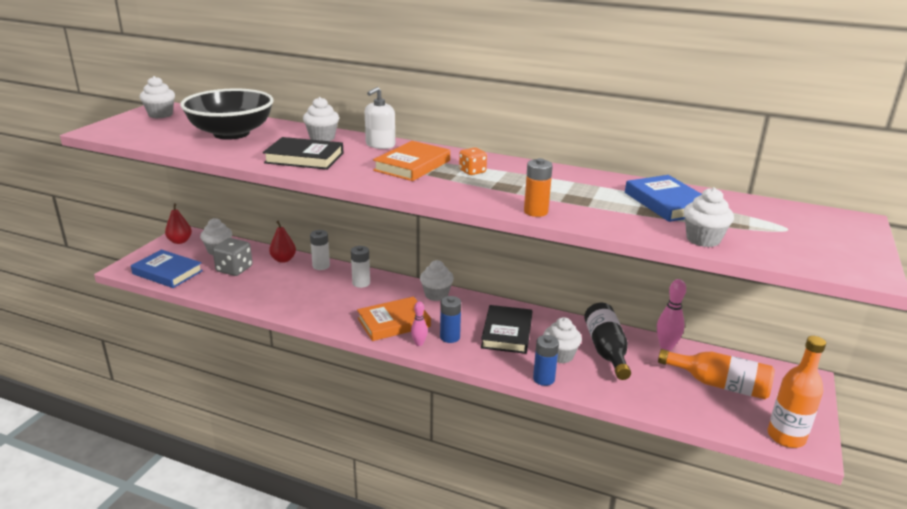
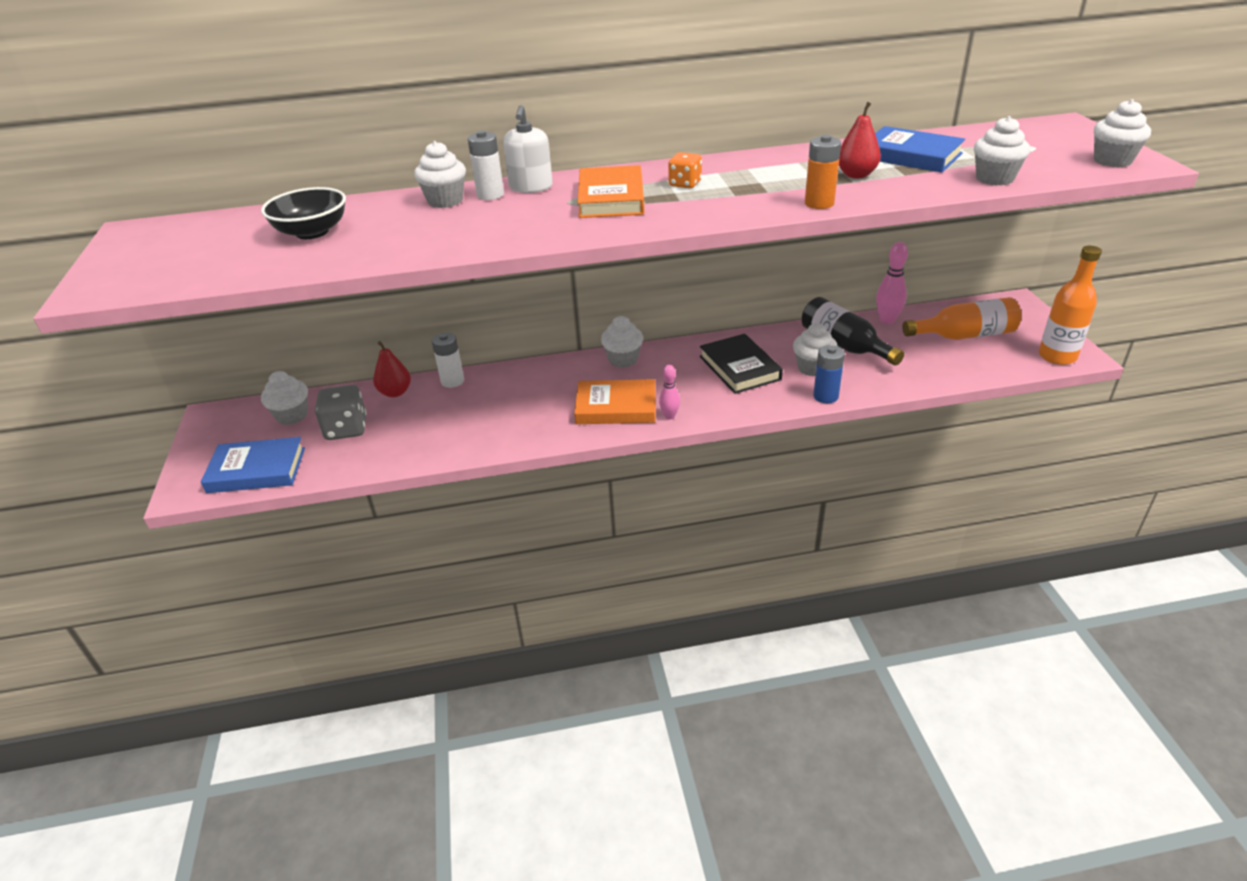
camera: 30 degrees left, 10 degrees up
(160, 115) = (152, 240): white cupcake -> white cupcake (1112, 161)
(180, 241) = (218, 426): red pear -> red pear (856, 175)
(231, 133) = (312, 232): black bowl -> black bowl, size x0.61
(304, 158) = (470, 231): black book -> none
(361, 283) = (525, 381): white battery -> white battery (490, 195)
(393, 322) = (616, 407): orange book -> orange book turned 60 degrees clockwise
(450, 337) = (692, 396): blue battery -> none

